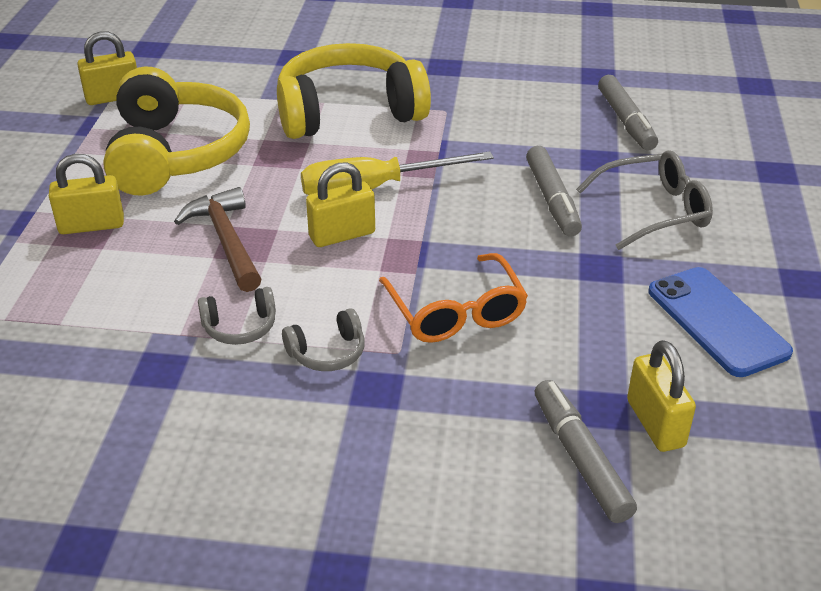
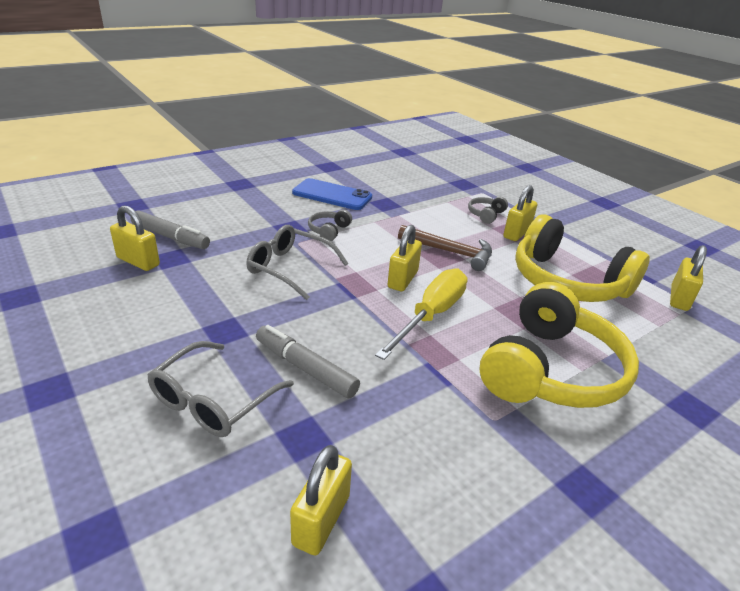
camera: 135 degrees right, 5 degrees down
(240, 327) = (380, 225): grey headphones -> grey headphones (486, 215)
(456, 312) = (290, 268): orange glasses -> grey glasses
(626, 121) = (321, 520): grey marker -> yellow padlock
(717, 321) = (118, 327): blue phone -> blue phone (332, 195)

